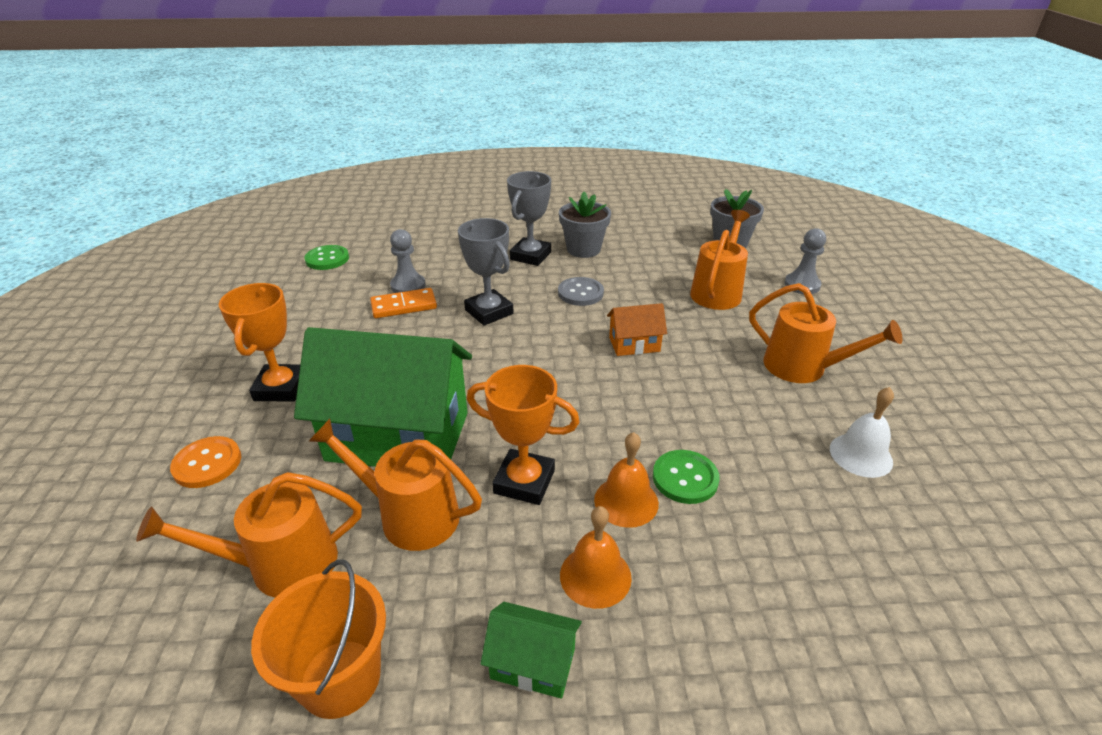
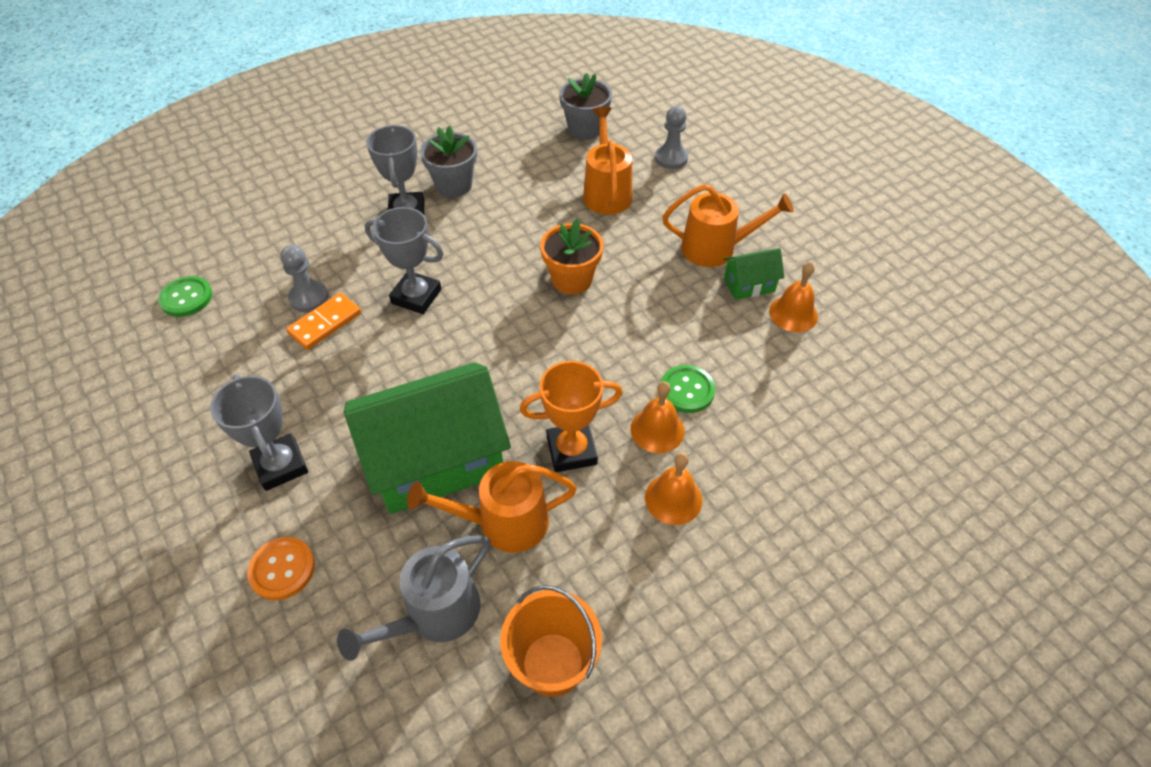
camera: 30 degrees left, 15 degrees up
(281, 388) = (280, 465): orange trophy -> grey trophy
(282, 565) = (435, 614): orange watering can -> grey watering can
(533, 663) = (673, 581): green house -> green house (749, 285)
(580, 293) = (487, 240): grey button -> none
(634, 344) = (572, 279): orange house -> orange flower pot
(861, 455) = (793, 313): white bell -> orange bell

